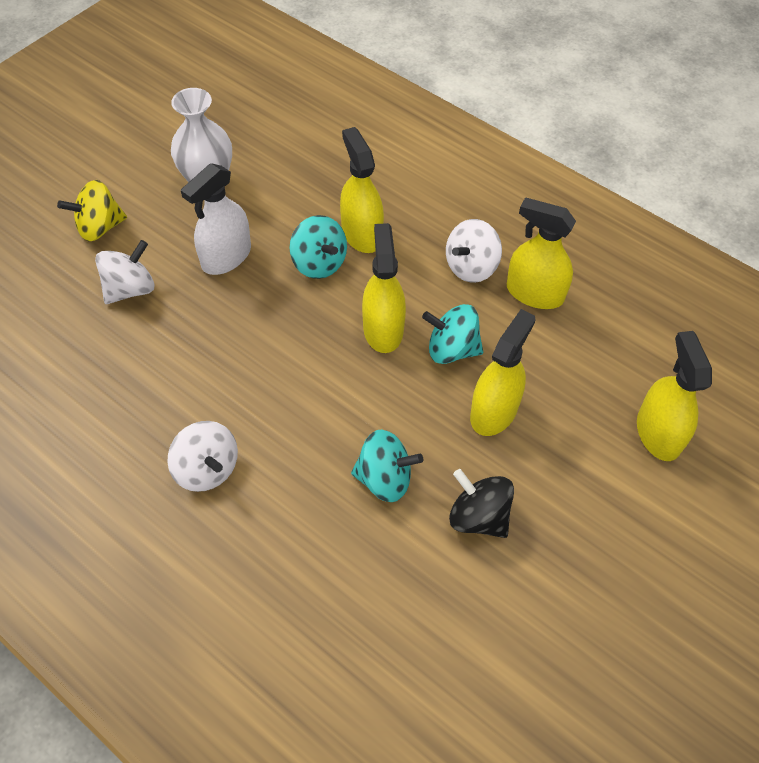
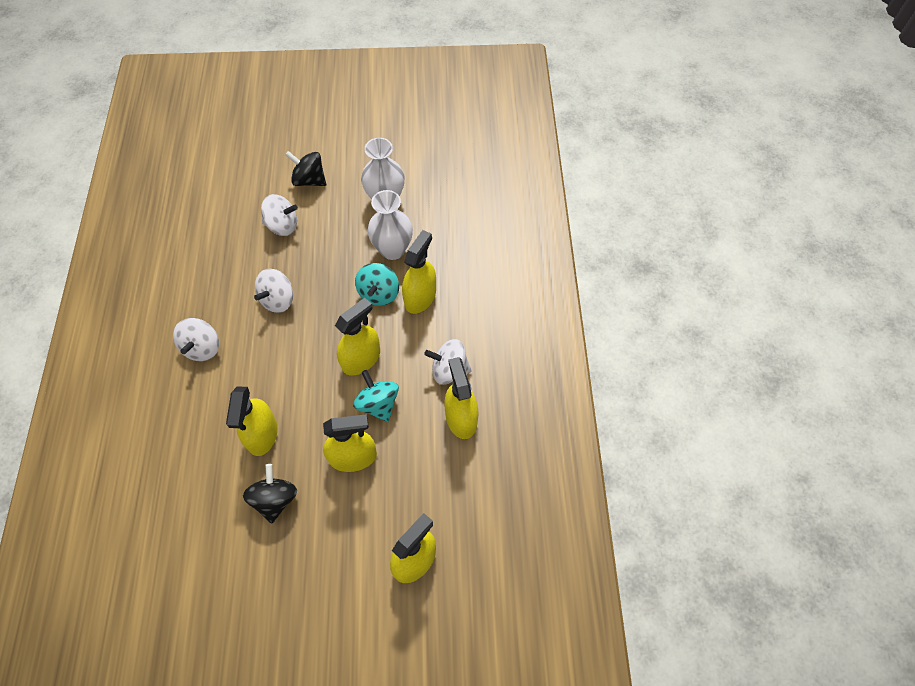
camera: 50 degrees right, 5 degrees up
(100, 227) = (309, 180): yellow spinning top -> black spinning top
(225, 355) = (278, 300): none -> white spinning top
(226, 257) = (342, 248): white spray bottle -> none
(278, 217) = (393, 249): none -> white vase
(384, 478) = (262, 434): turquoise spinning top -> yellow spray bottle

